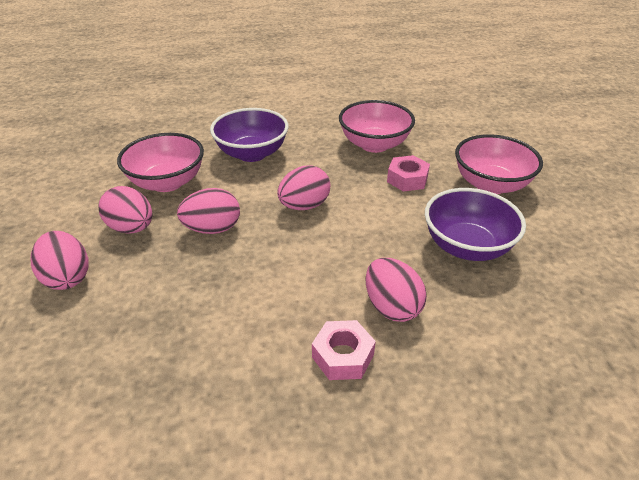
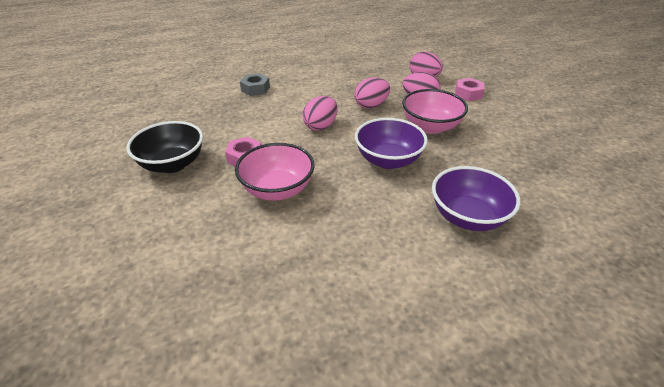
camera: 165 degrees right, 0 degrees up
(343, 356) = (276, 73): pink nut -> pink nut (468, 94)
(392, 307) = (255, 89): pink egg -> grey nut
(467, 246) = (208, 118): purple bowl -> purple bowl (467, 217)
(490, 184) = (173, 164): pink bowl -> black bowl

